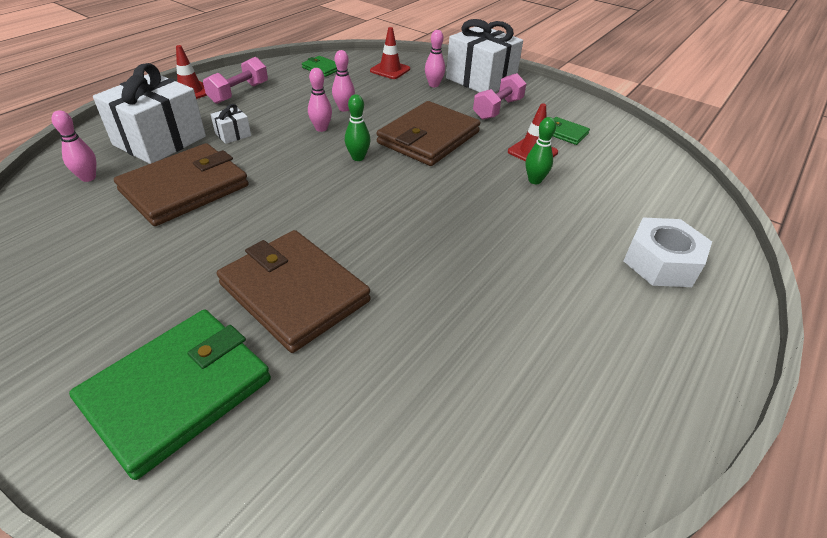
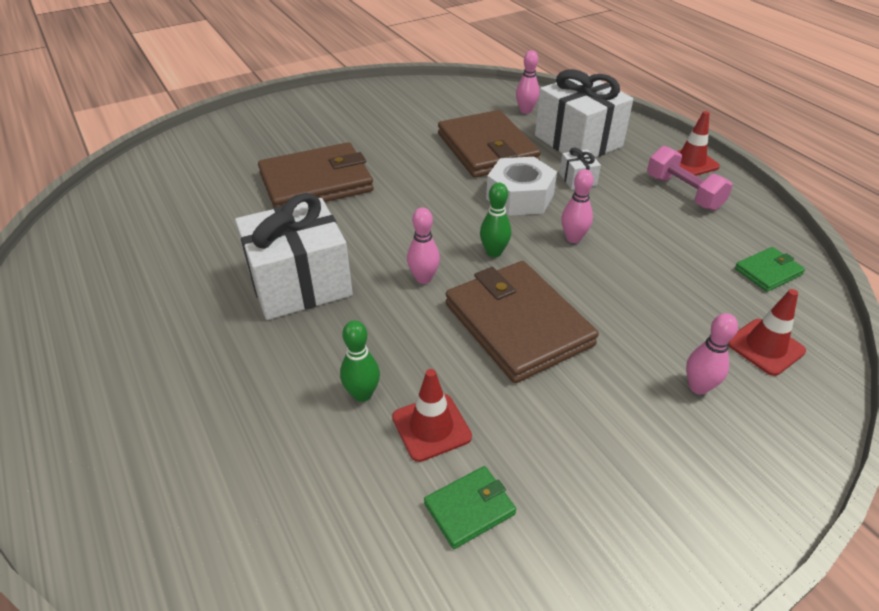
camera: 115 degrees right, 0 degrees up
(177, 391) = (272, 135): green wallet -> none
(344, 109) = (624, 266): pink bowling pin -> pink bowling pin (423, 278)
(480, 80) = (720, 470): white gift -> white gift (299, 283)
(497, 109) = (586, 444): pink dumbbell -> none
(661, 262) = (136, 438): white nut -> white nut (520, 197)

